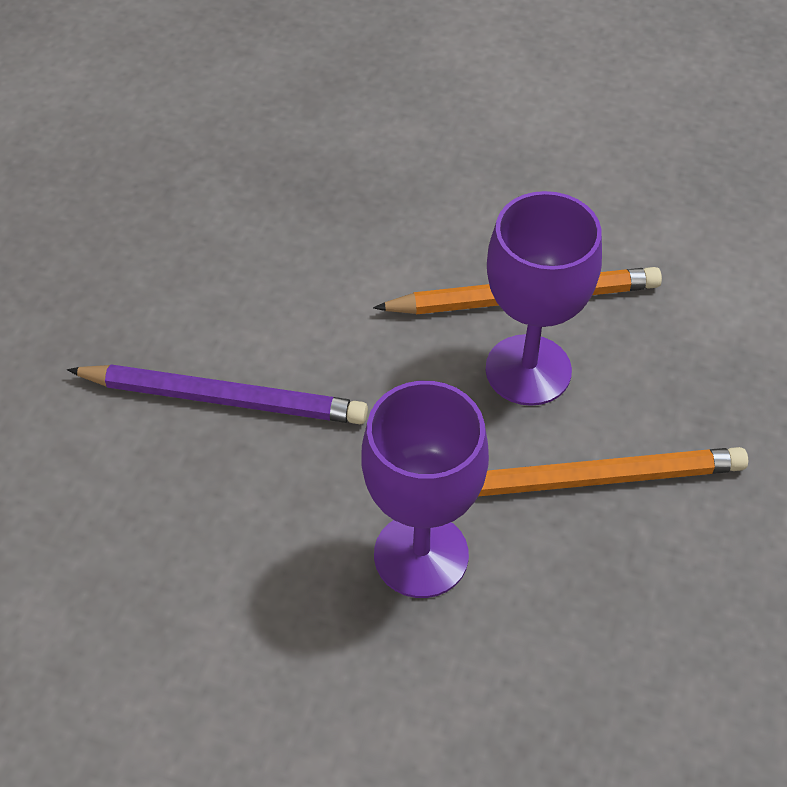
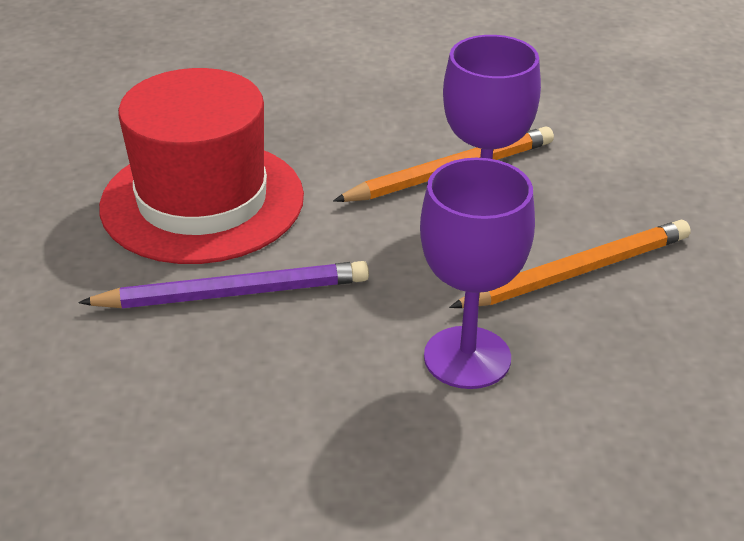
camera: 20 degrees left, 15 degrees down
(243, 266) = (202, 201): none -> red hat

